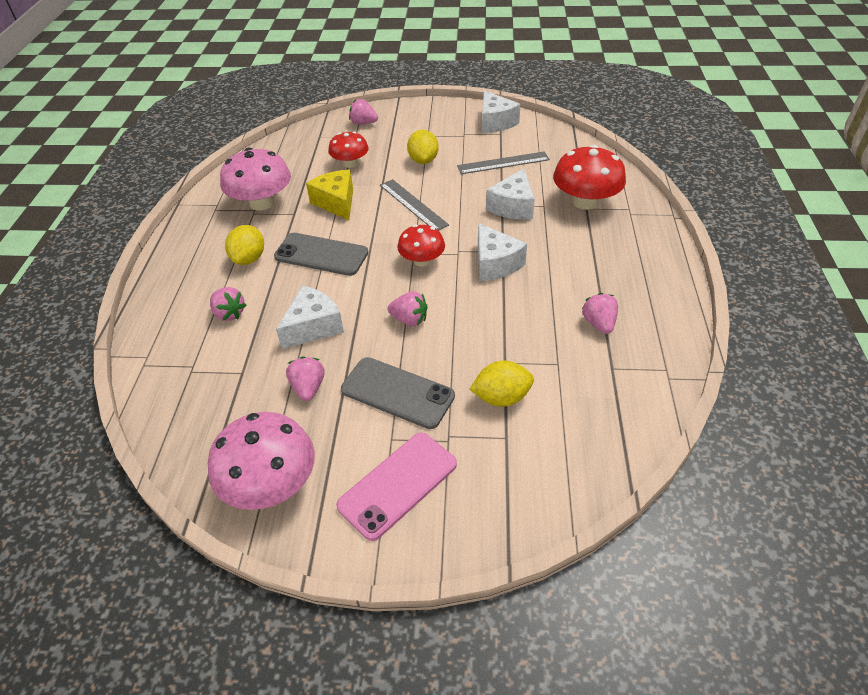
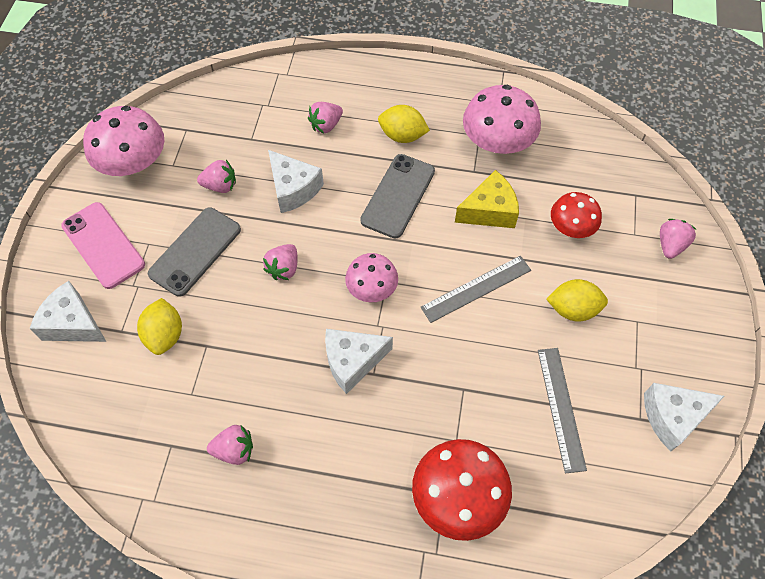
camera: 95 degrees right, 15 degrees up
(422, 260) = (372, 288): red mushroom -> pink mushroom
(513, 207) = (458, 401): white cheese -> white cheese (73, 323)

